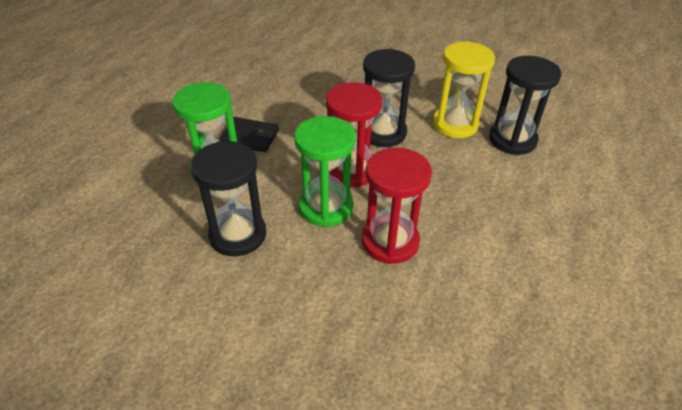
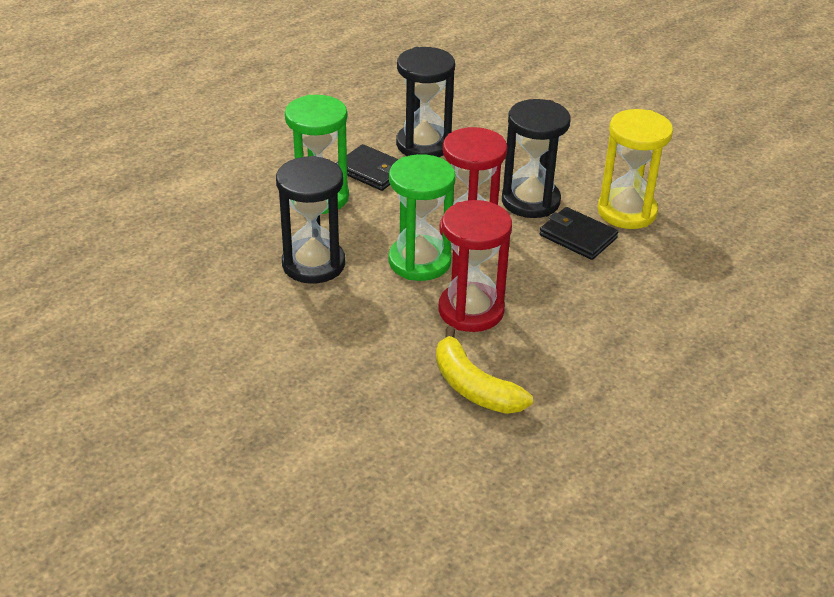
camera: 20 degrees right, 5 degrees down
(433, 153) = (578, 236): none -> black wallet
(433, 318) = (474, 387): none -> yellow banana
(512, 140) = (688, 245): black hourglass -> black hourglass (423, 145)

